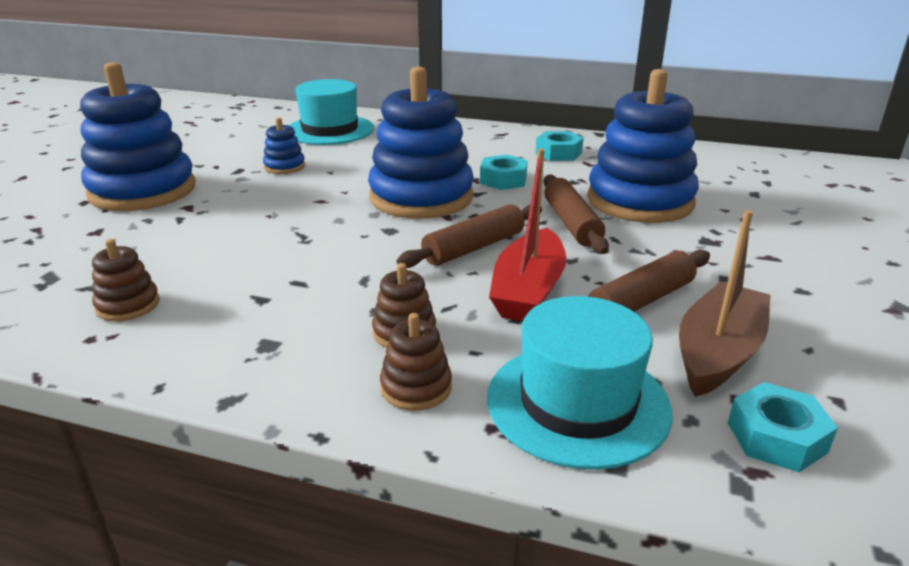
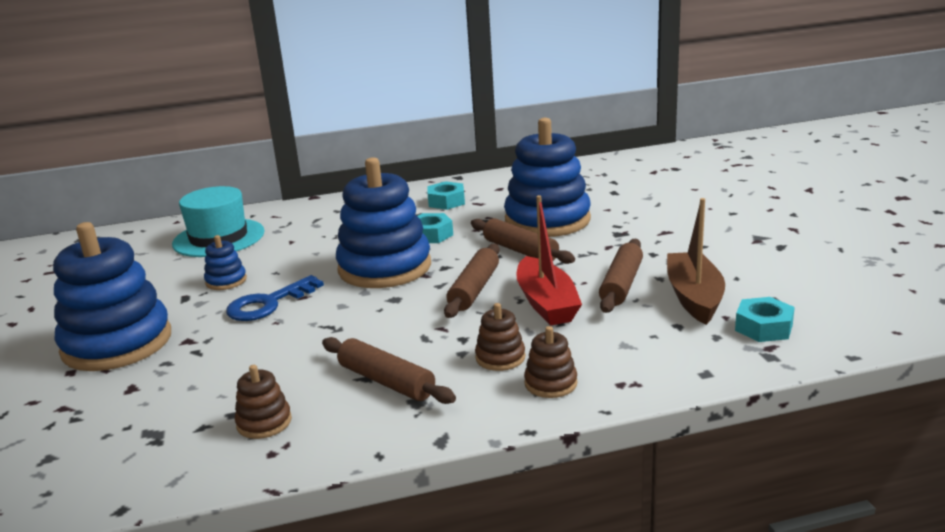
camera: 30 degrees left, 5 degrees down
(271, 310) = (386, 381): none -> brown rolling pin
(286, 197) = (268, 304): none -> blue key
(577, 403) = (651, 352): turquoise hat -> none

